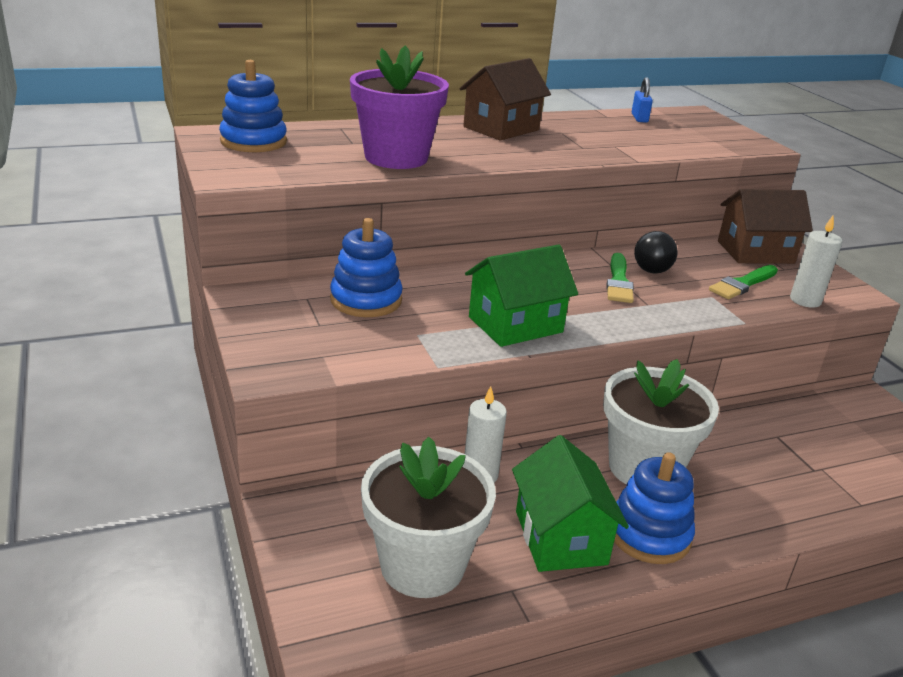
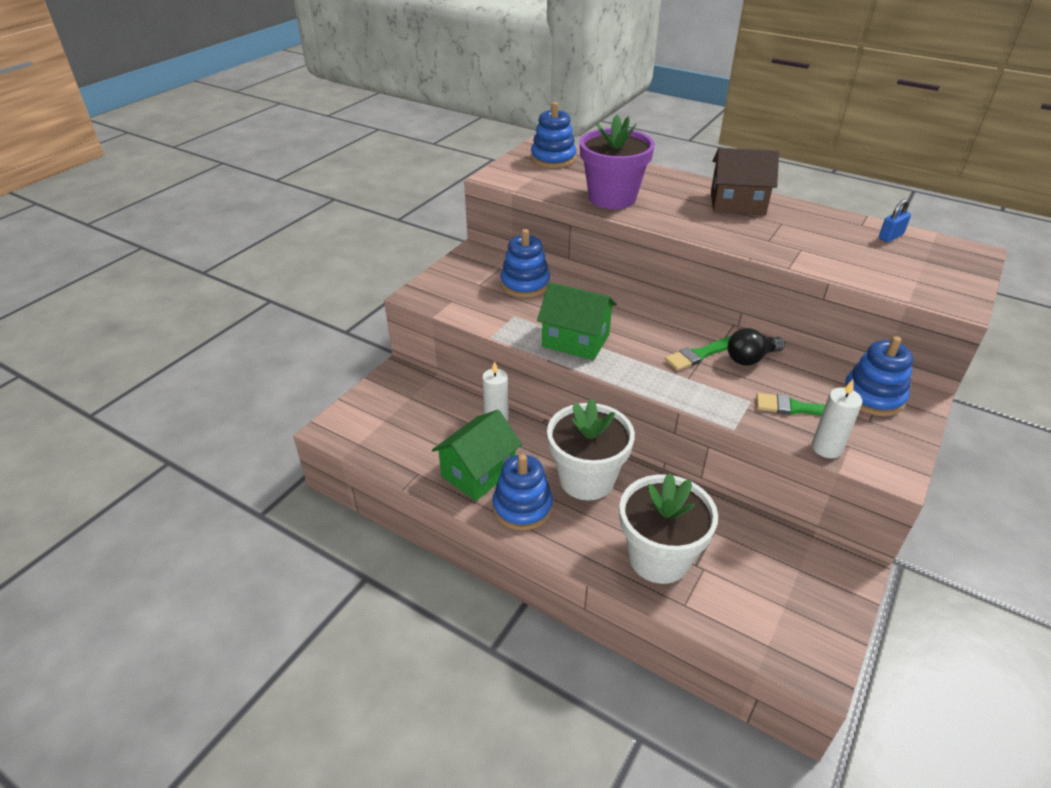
camera: 55 degrees right, 10 degrees up
(422, 565) = (403, 435): white flower pot -> white flower pot (659, 558)
(755, 252) = (873, 396): brown house -> blue stacking toy

